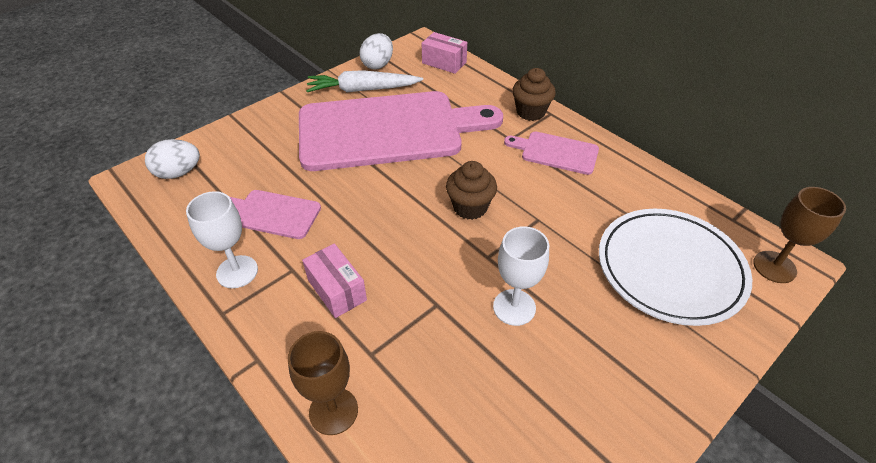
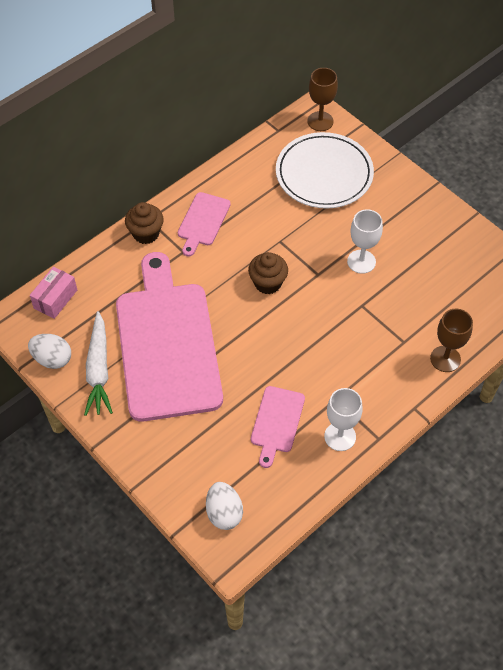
camera: 90 degrees left, 10 degrees up
(337, 290) = (353, 366): pink box -> none

